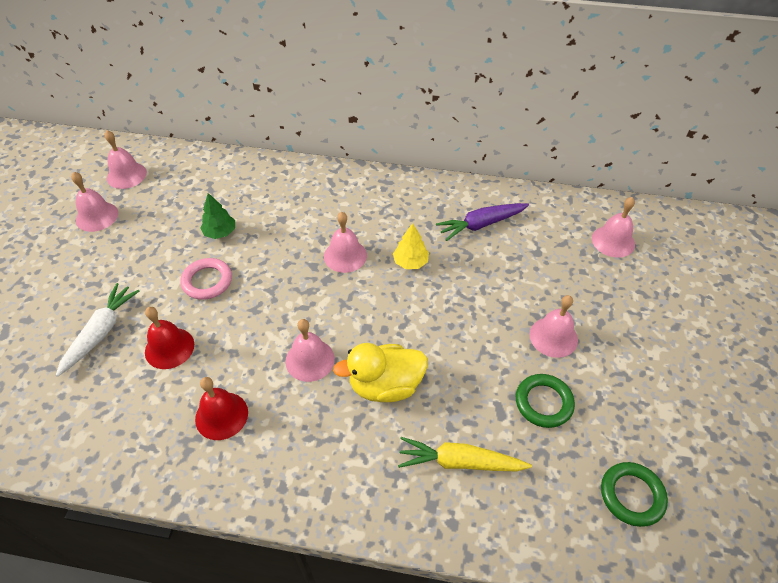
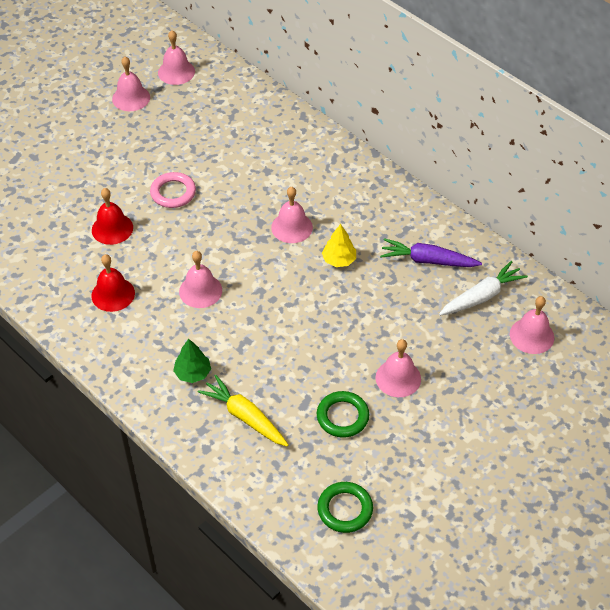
camera: 35 degrees right, 0 degrees up
(101, 332) = (75, 192): white carrot -> white carrot (481, 296)
(220, 232) = (211, 158): green tree -> green tree (192, 373)
(385, 385) = (238, 338): yellow duck -> none

